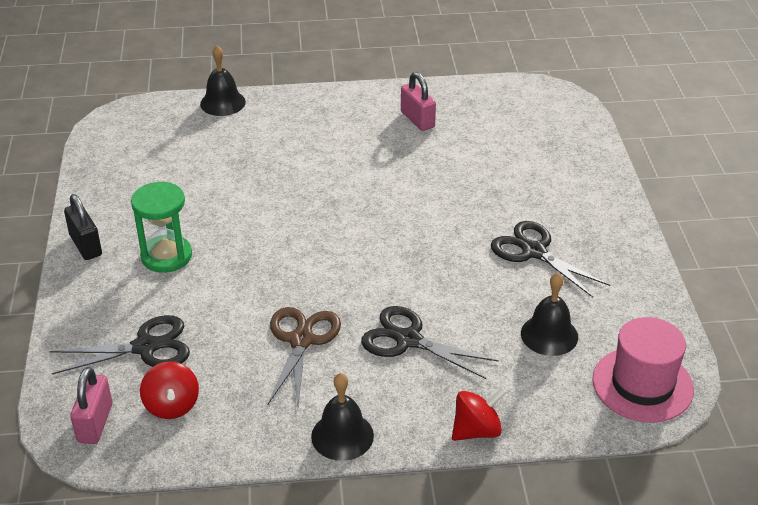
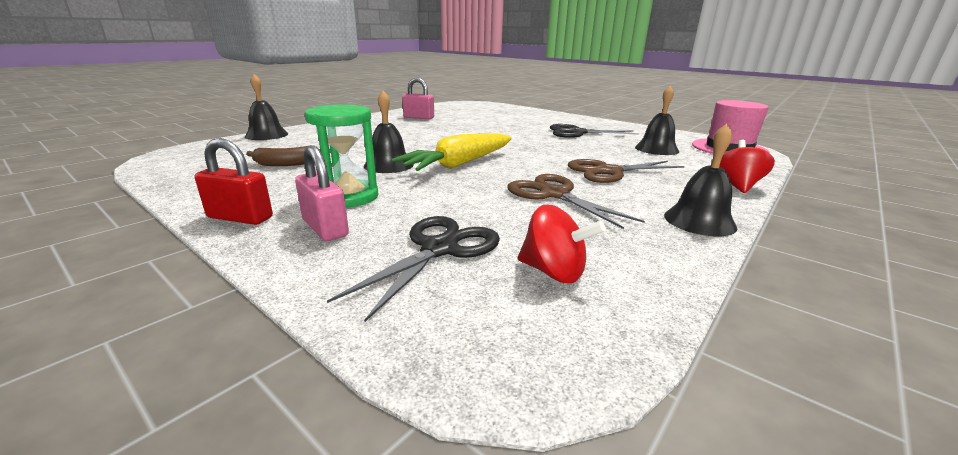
camera: 45 degrees left, 15 degrees down
(86, 245) = (240, 217): black padlock -> red padlock
(95, 423) = (510, 334): pink padlock -> pink padlock (325, 228)
(180, 177) = (286, 164): none -> brown banana
(248, 221) = (388, 165): none -> black bell
(303, 251) = (459, 164): none -> yellow carrot
(408, 340) = (608, 172): black scissors -> brown scissors

